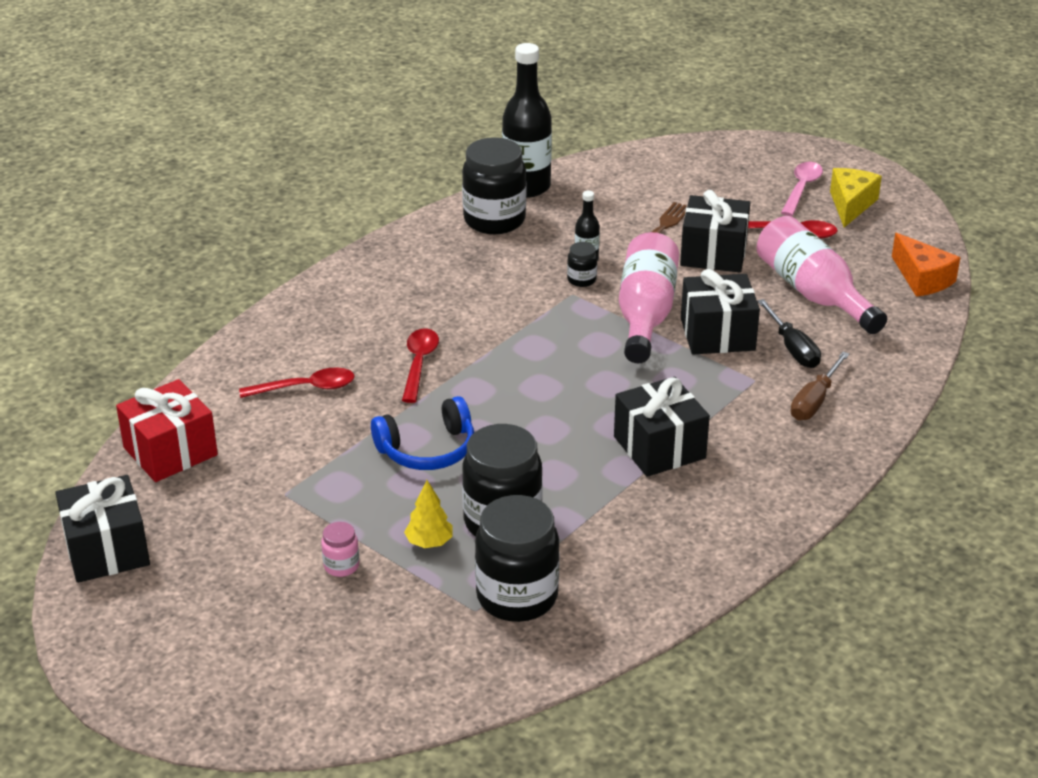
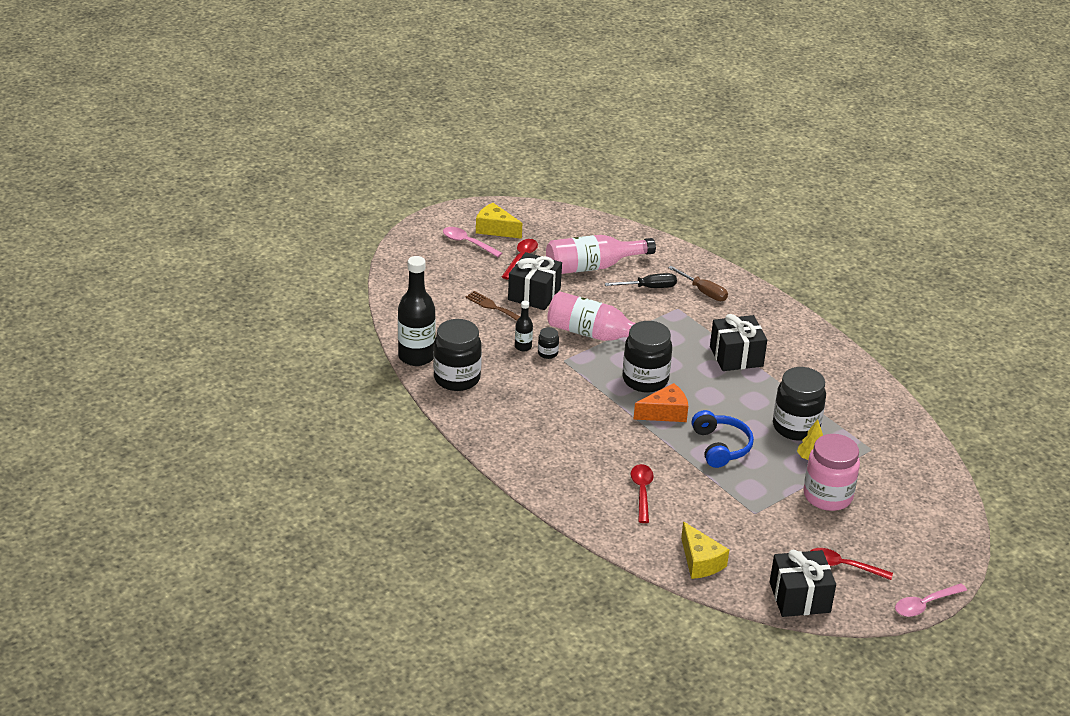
camera: 80 degrees left, 0 degrees up
(102, 686) = (925, 605): none -> pink spoon
(170, 451) = (700, 562): red gift -> yellow cheese
(341, 566) = (827, 496): pink jar -> pink jar, size x2.23
(419, 364) = (626, 438): red spoon -> red spoon (843, 566)
(517, 596) = (862, 432): black jar -> black jar (645, 380)
(717, 334) = (626, 312): black gift -> none
(922, 279) = (589, 225): orange cheese -> orange cheese (665, 413)

